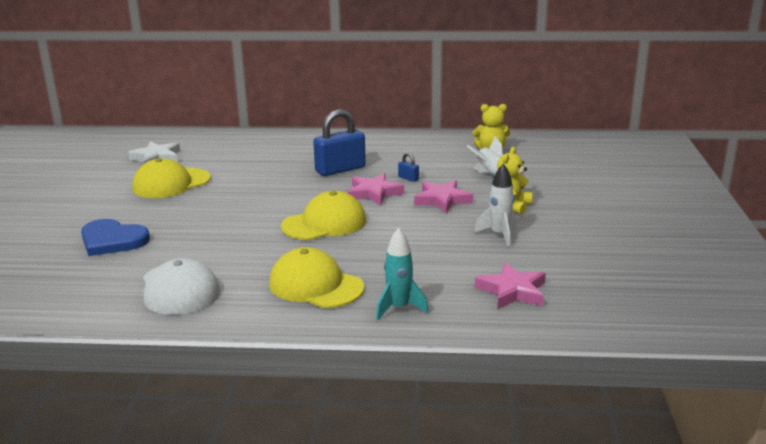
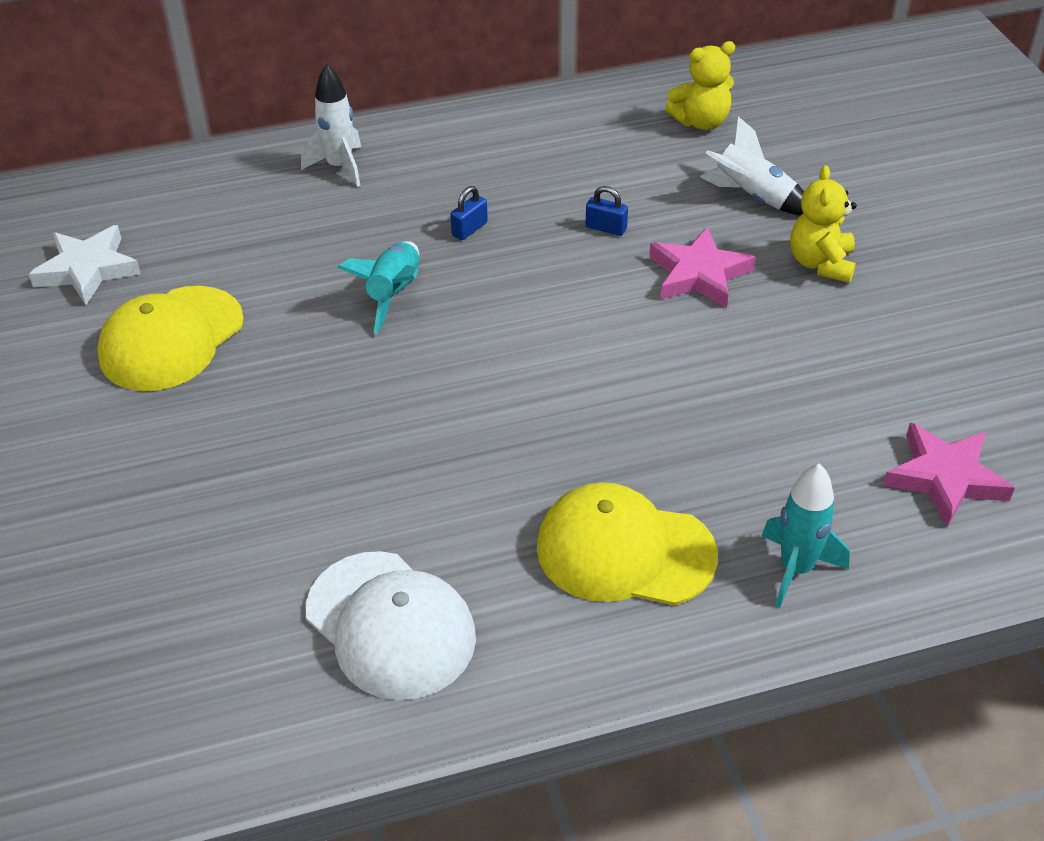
camera: 20 degrees left, 20 degrees up
(112, 240) = (168, 529): blue heart -> none
(284, 185) = (394, 294): none -> turquoise rocket
(324, 223) = (536, 384): yellow cap -> none
(340, 169) = (469, 229): blue padlock -> blue padlock, size x0.43
(374, 193) = (571, 282): pink star -> none
(499, 235) = (844, 343): white rocket -> white rocket (339, 167)

